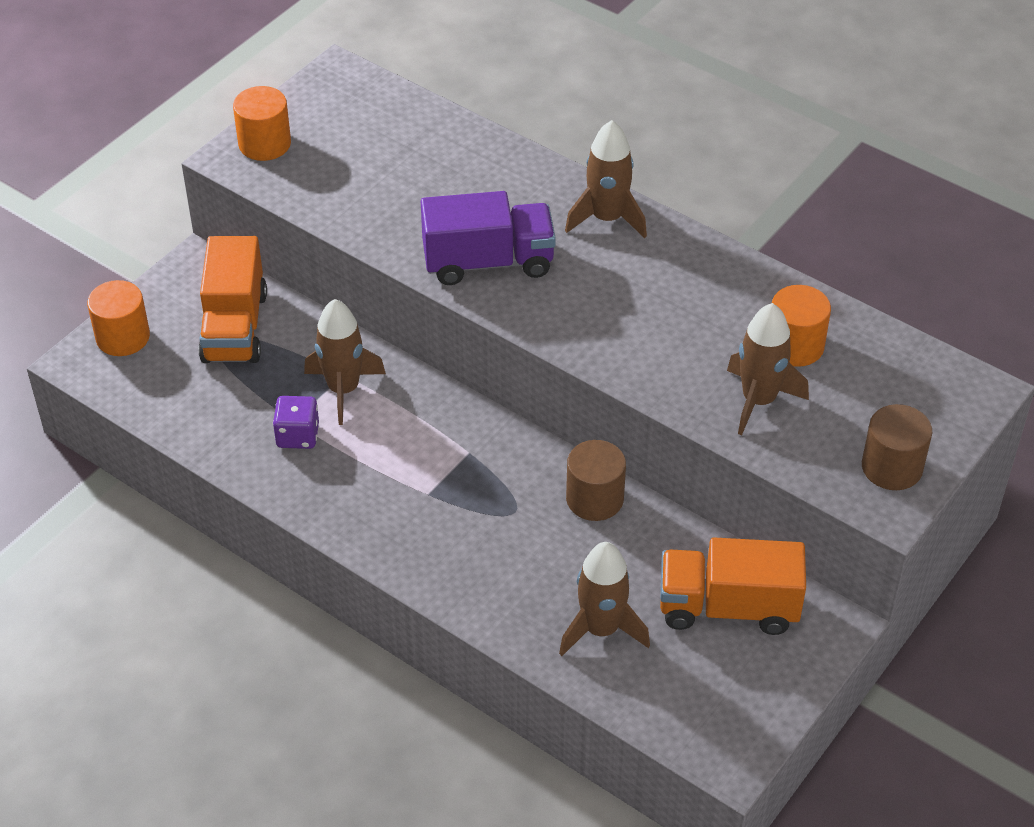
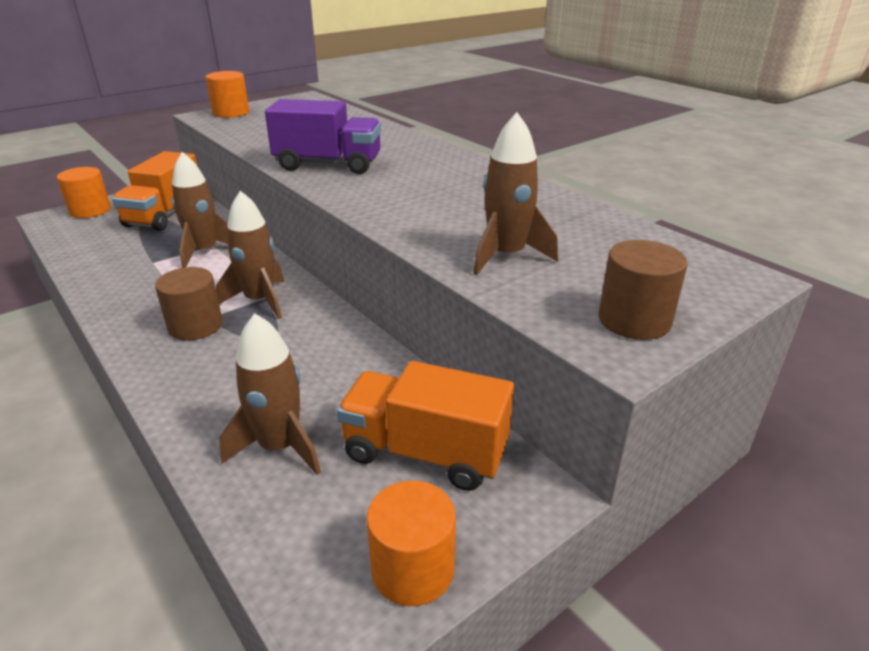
camera: 15 degrees right, 15 degrees down
(298, 435) = (146, 270): purple dice -> none
(594, 499) = (346, 343): brown cylinder -> brown cylinder (195, 326)
(607, 218) = (435, 156): brown rocket -> brown rocket (260, 301)
(795, 346) = (558, 229): orange cylinder -> orange cylinder (412, 569)

